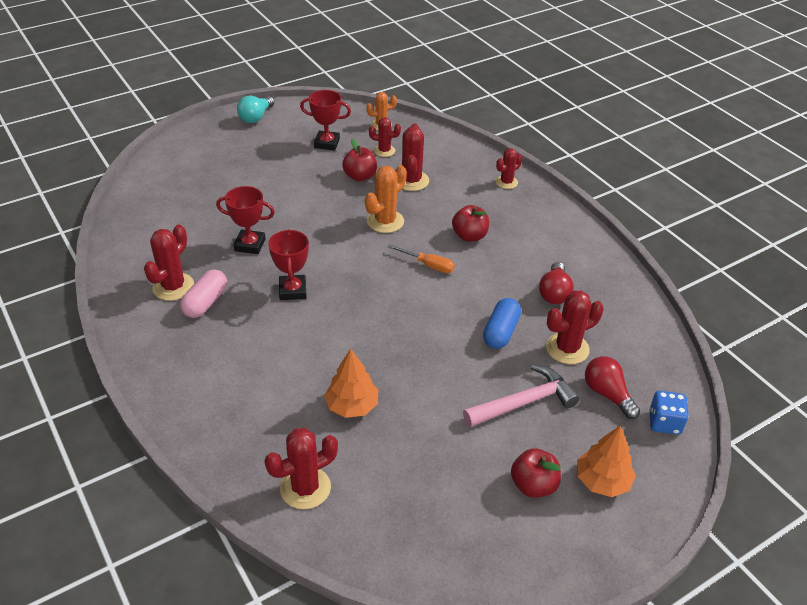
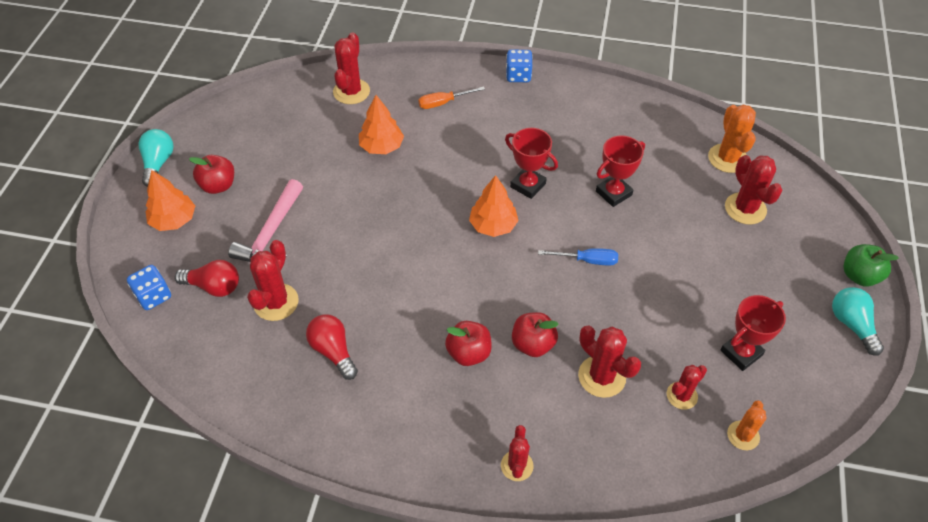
camera: 135 degrees right, 10 degrees up
(152, 376) = (518, 76): none -> blue dice
(173, 287) = (603, 125): red cactus -> red cactus (745, 208)
(205, 302) = (566, 133): pink capsule -> none
(211, 125) = (859, 276): none -> green apple
(331, 226) = (587, 260): none -> blue screwdriver
(355, 285) = (493, 225): none -> orange tree
(360, 176) = (649, 337): red apple -> red apple (533, 344)
(385, 221) = (555, 304): orange cactus -> orange cactus (727, 158)
(428, 265) = (464, 290): orange screwdriver -> orange screwdriver (443, 103)
(501, 332) = (341, 275): blue capsule -> none
(575, 563) = (158, 163): none -> turquoise light bulb

